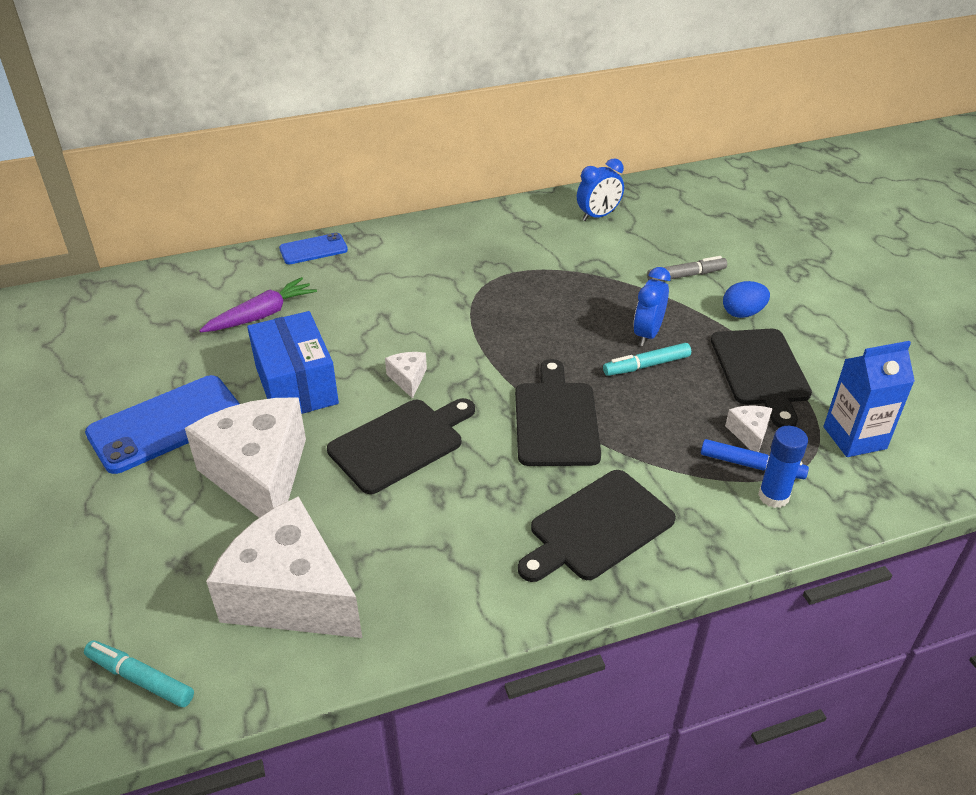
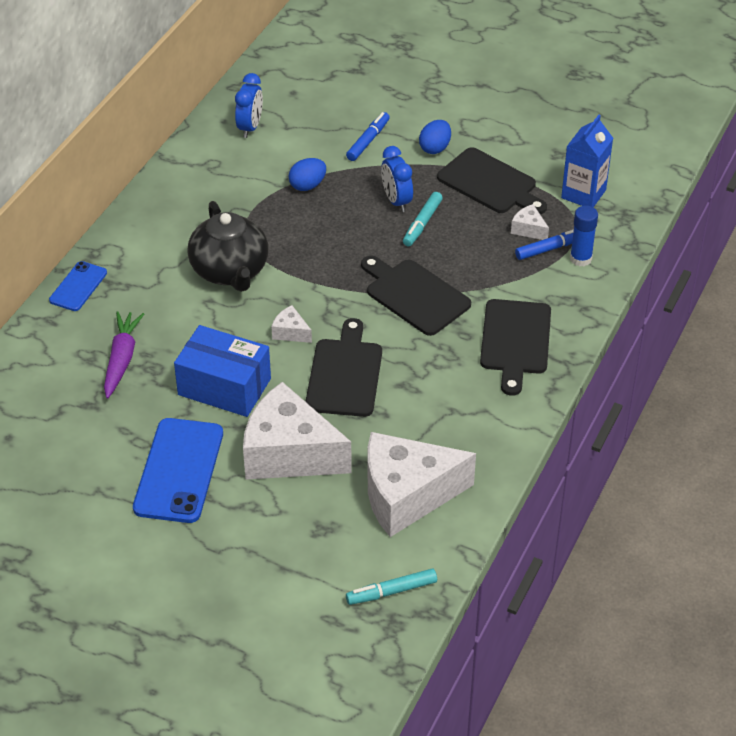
camera: 45 degrees left, 5 degrees up
(432, 304) = (230, 271): none -> black teapot
(585, 279) = (307, 185): none -> blue egg
(686, 275) = (368, 141): grey marker -> blue marker

